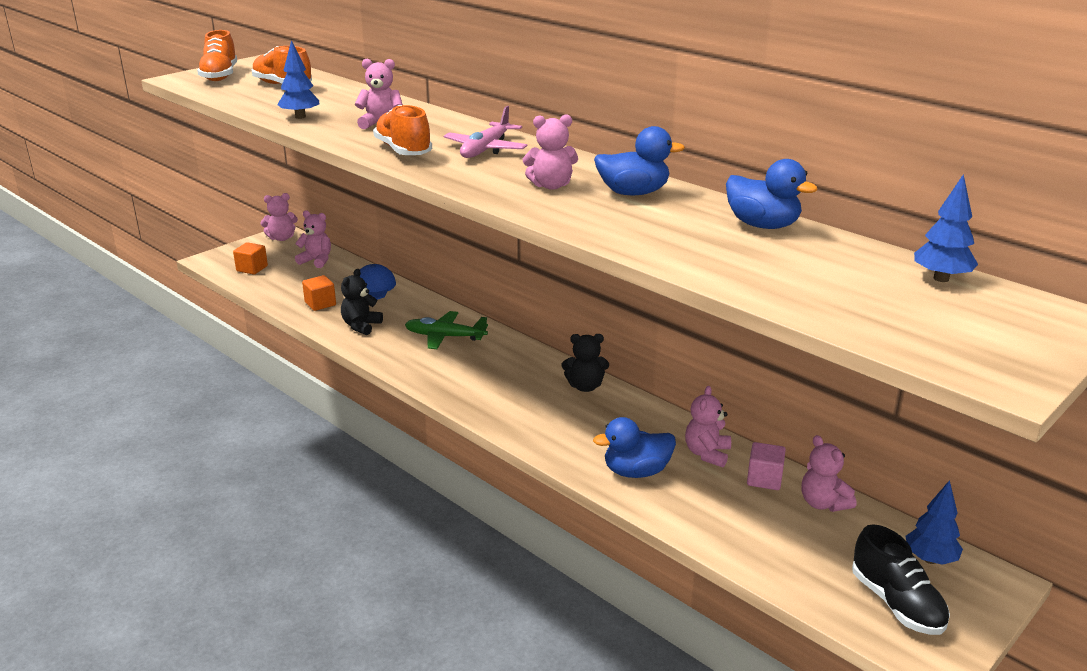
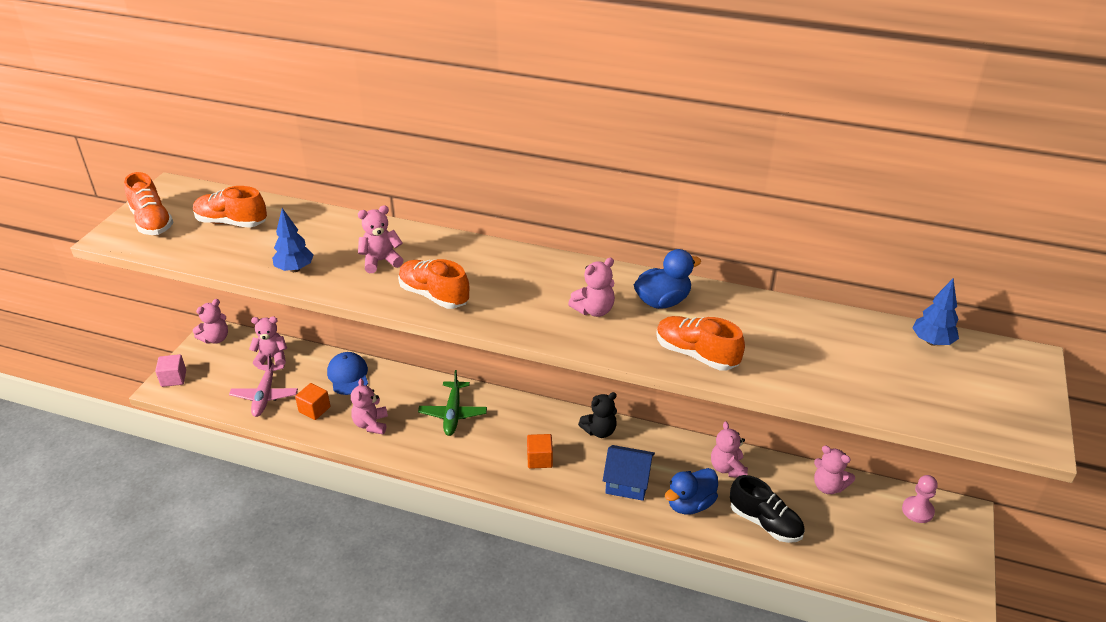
camera: 25 degrees left, 10 degrees up
(252, 268) = (215, 386): orange cube -> orange cube (539, 459)
(361, 326) = (371, 424): black teddy bear -> pink teddy bear
(445, 337) = (453, 413): green plane -> green plane turned 75 degrees counterclockwise
(486, 149) = (501, 274): pink plane -> pink plane (265, 395)
(580, 435) = (627, 482): none -> blue house
(627, 233) = (696, 354): none -> orange shoe
(762, 225) = (781, 315): blue duck -> none
(764, 479) = (779, 478): pink cube -> pink cube (173, 378)
(896, 603) = (919, 557): black shoe -> black shoe (765, 523)
(930, 559) = (917, 510): blue tree -> pink pawn

